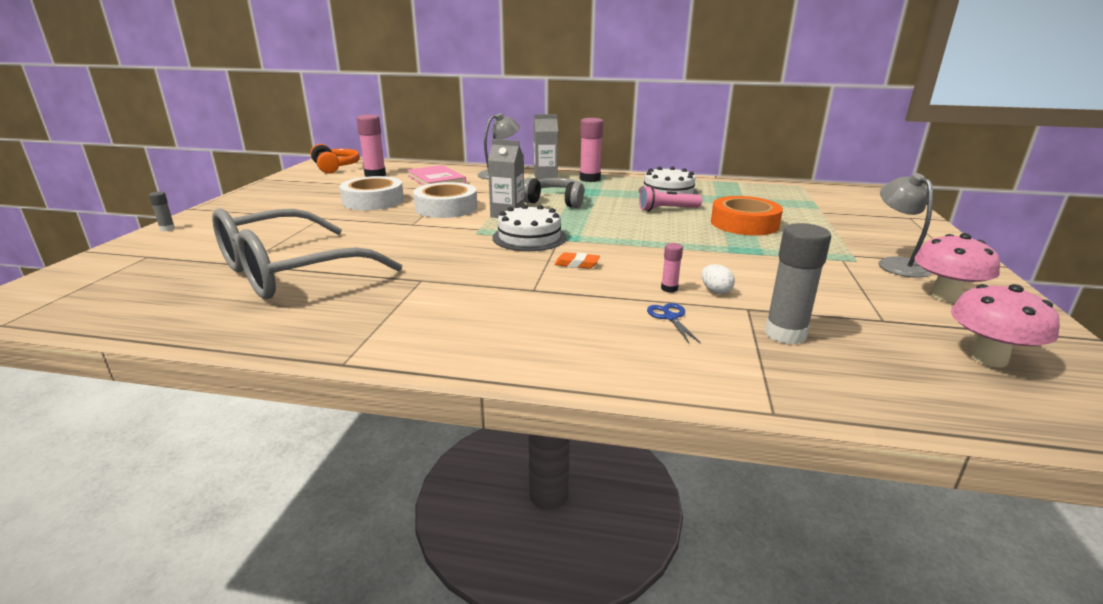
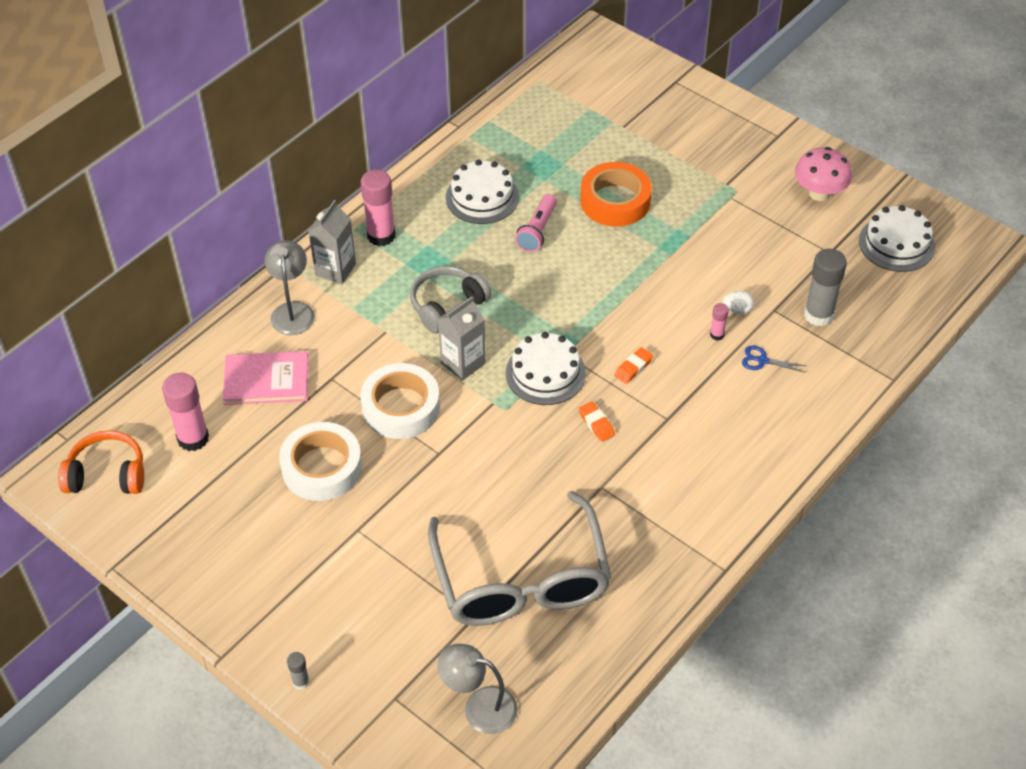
camera: 60 degrees left, 25 degrees up
(494, 264) = (596, 424): none -> orange eraser
(896, 264) = (757, 173): grey lamp -> grey lamp (479, 707)
(987, 358) = (896, 243): pink mushroom -> white cake

